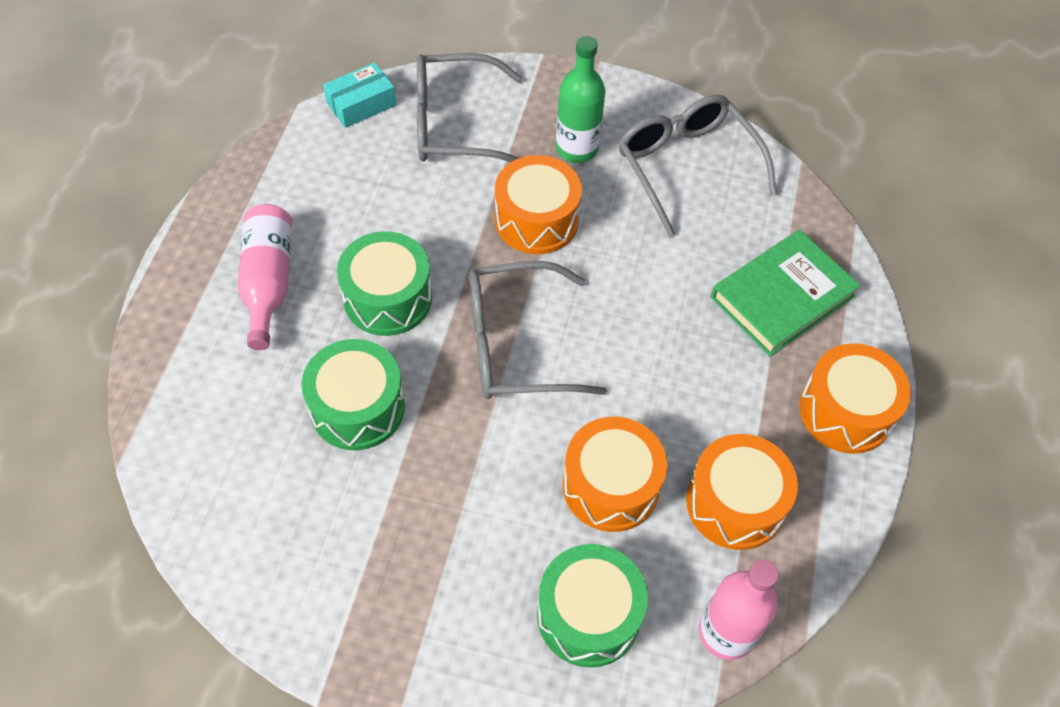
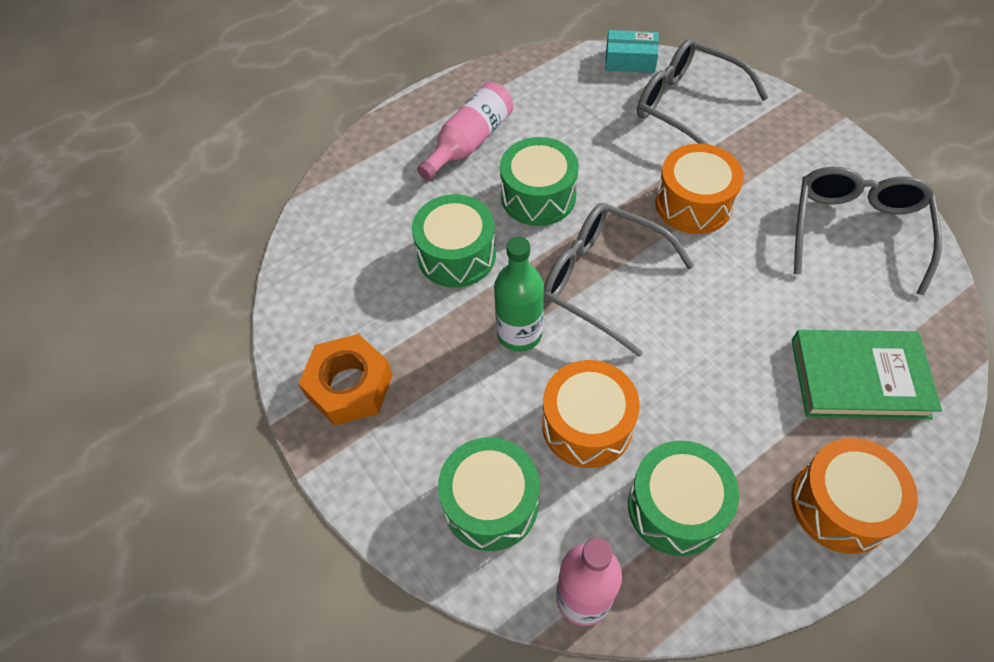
camera: 45 degrees right, 0 degrees up
(364, 608) = (349, 386): none -> orange nut
(577, 148) = (771, 170): green bottle -> green bottle (519, 333)
(735, 503) = (676, 507): orange drum -> green drum

